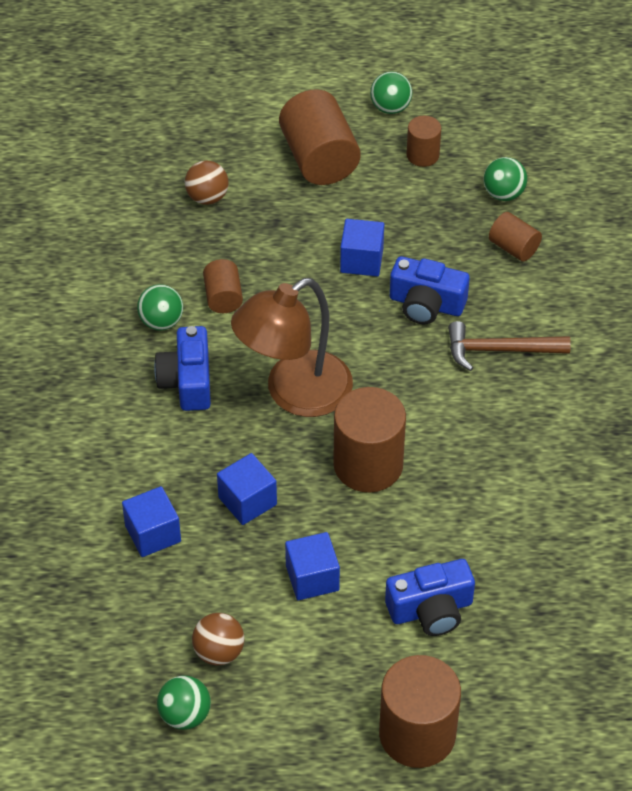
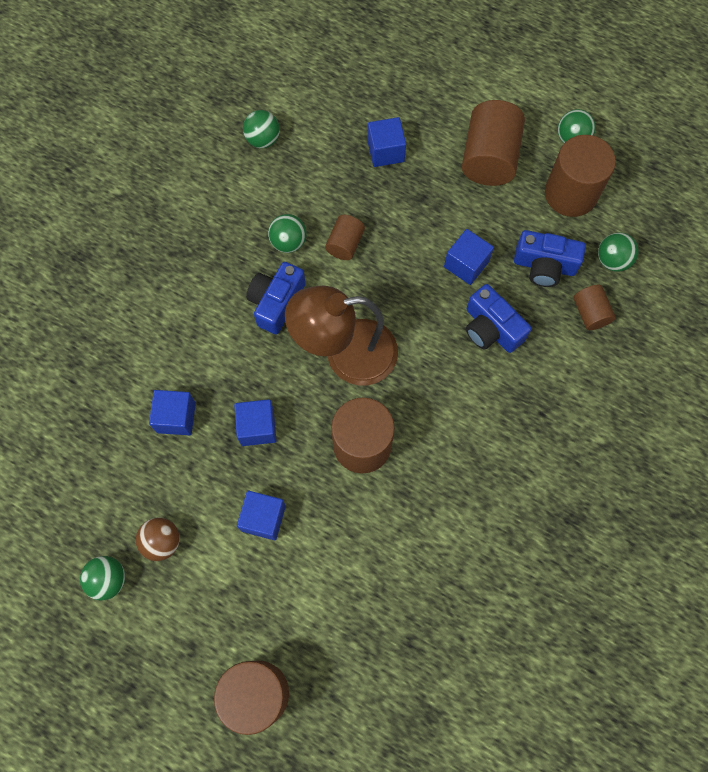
camera: 30 degrees right, 20 degrees up
(66, 242) = (263, 139): none -> green ball
(207, 197) = (385, 151): brown ball -> blue cube
(422, 155) = (570, 194): brown cylinder -> brown cylinder, size x1.87
(431, 610) = (331, 595): blue camera -> blue camera (544, 266)
(499, 350) = (522, 399): brown hammer -> none

